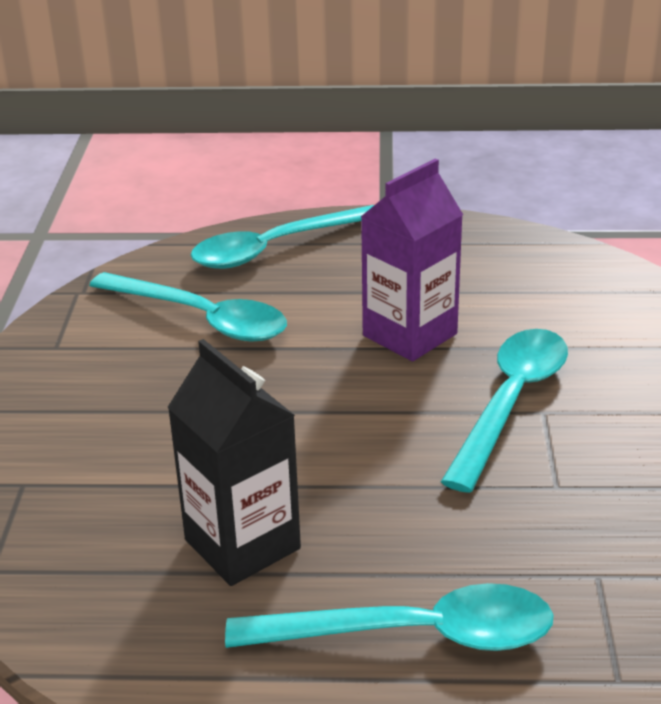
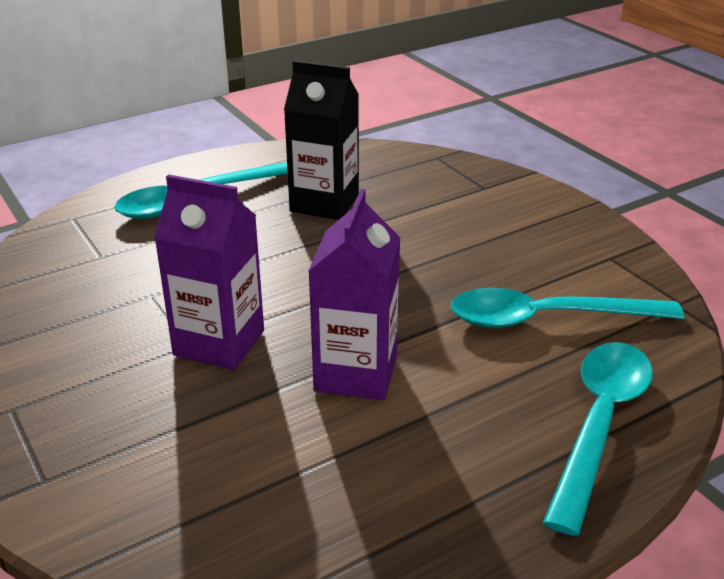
camera: 145 degrees right, 0 degrees up
(511, 402) = (219, 343): turquoise spoon -> purple carton

